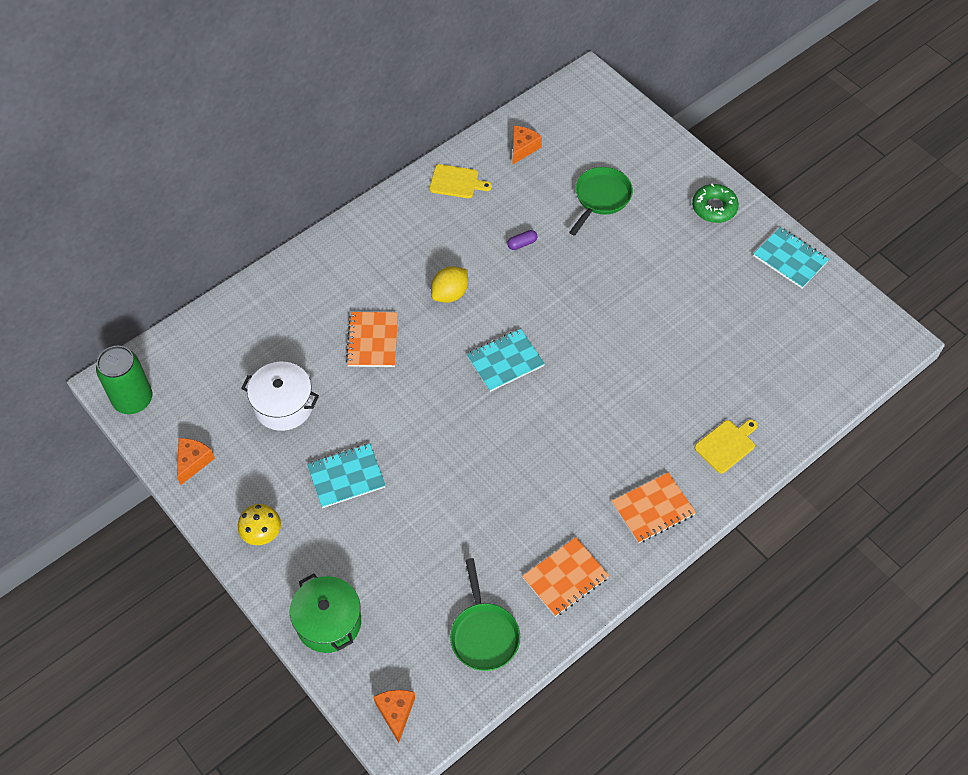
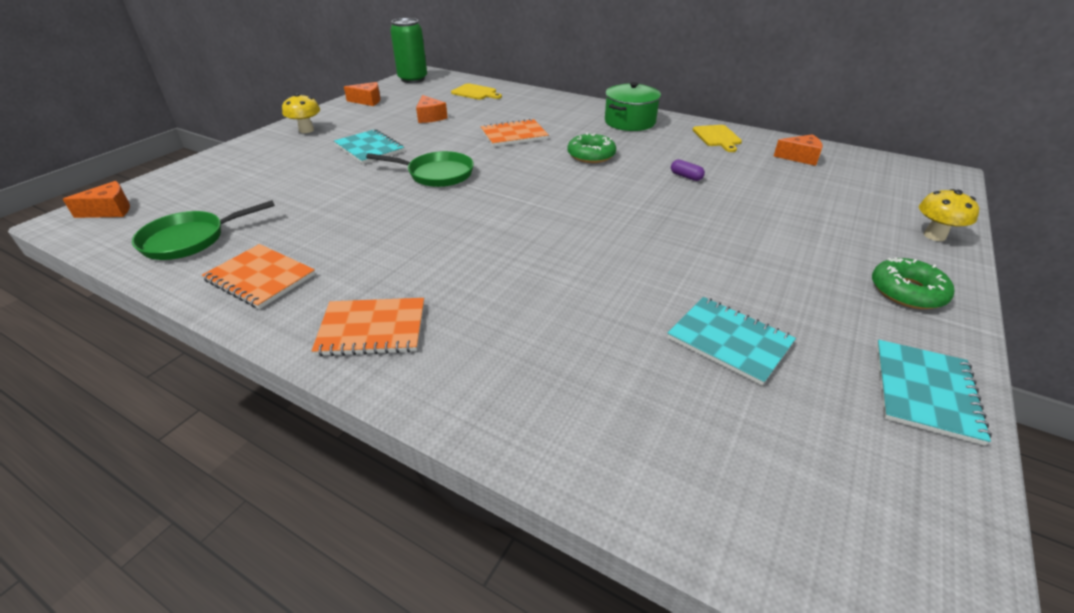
camera: 70 degrees right, 20 degrees down
(283, 405) = (430, 117): white pot -> orange cheese
(328, 622) = (219, 166): green pot -> green pot (629, 122)
(450, 294) = (591, 155): yellow lemon -> green donut
(505, 361) = (535, 193): turquoise notebook -> turquoise notebook (729, 341)
(601, 198) = (801, 208): green pan -> green pan (436, 174)
(653, 509) = (372, 329): orange notebook -> orange notebook turned 45 degrees counterclockwise
(664, 149) = (934, 235): none -> yellow mushroom
(726, 445) = (508, 383): yellow cutting board -> yellow cutting board (475, 92)

